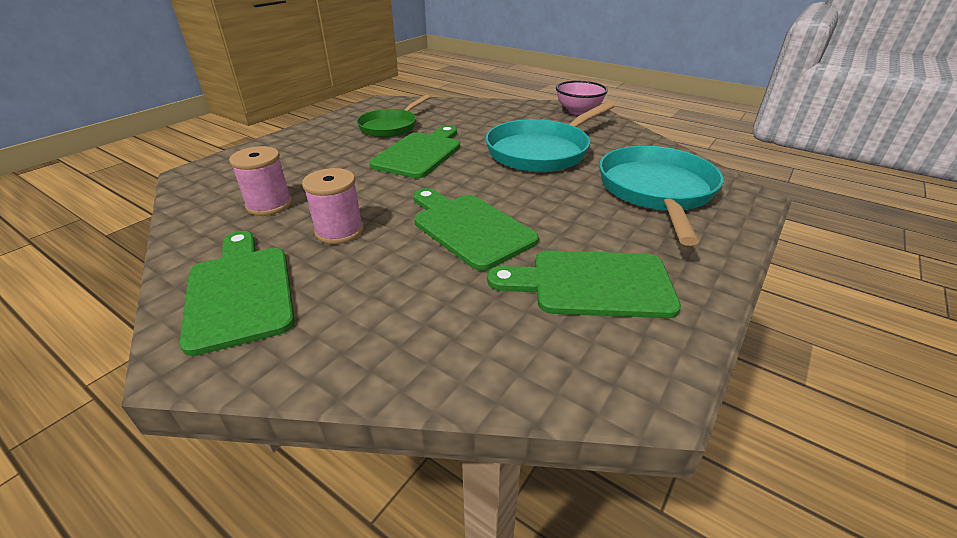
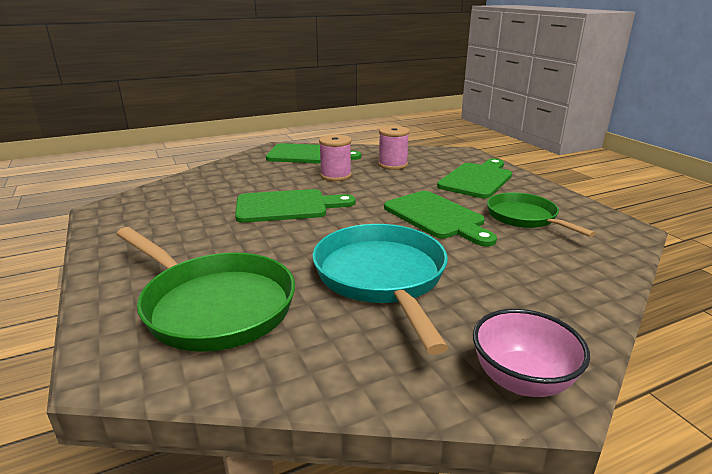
camera: 120 degrees right, 10 degrees down
(592, 284) = (175, 222): green cutting board -> green cutting board (477, 179)
(656, 191) = (213, 305): turquoise pan -> green pan

